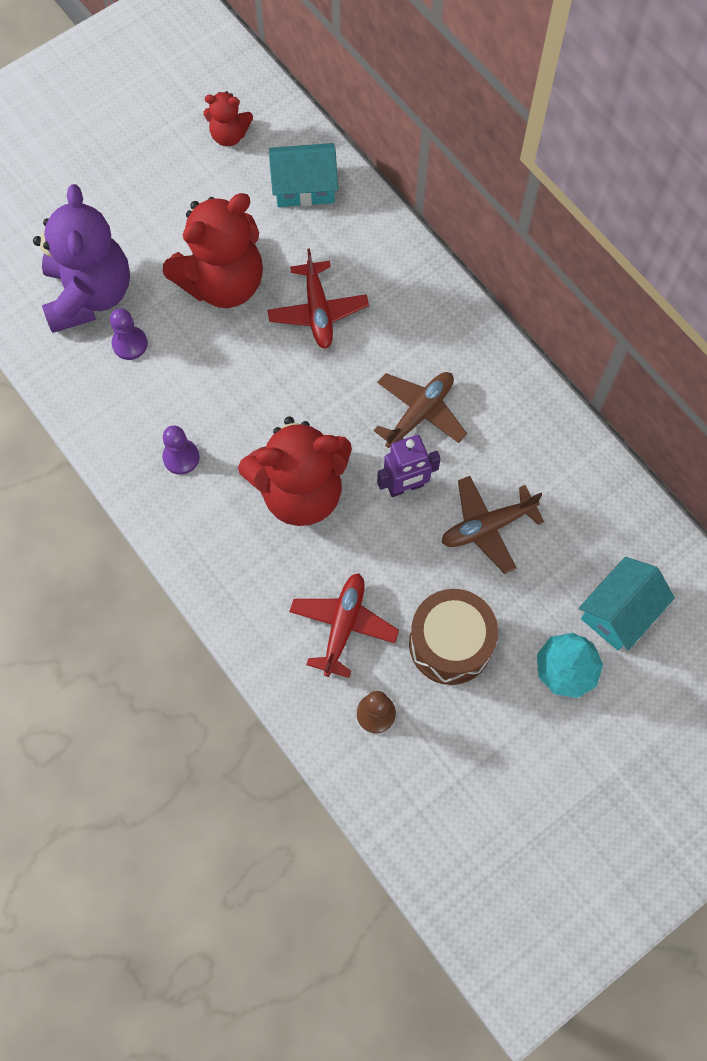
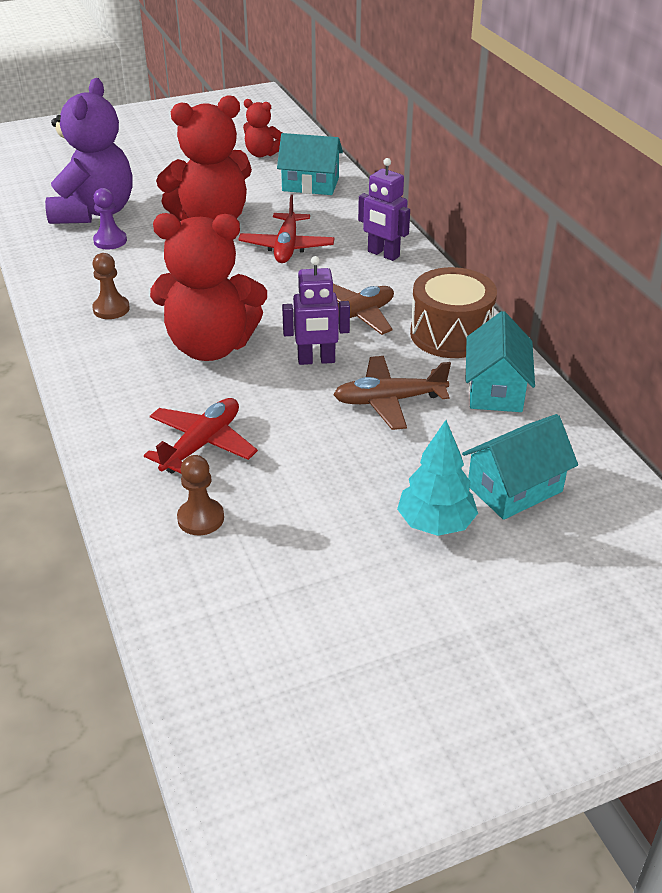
camera: 15 degrees right, 30 degrees down
(181, 457) = (111, 309): purple pawn -> brown pawn
(419, 301) = (383, 254): none -> purple robot
(450, 644) = (311, 479): brown drum -> brown drum (450, 334)
(576, 488) = (495, 389): none -> turquoise house

